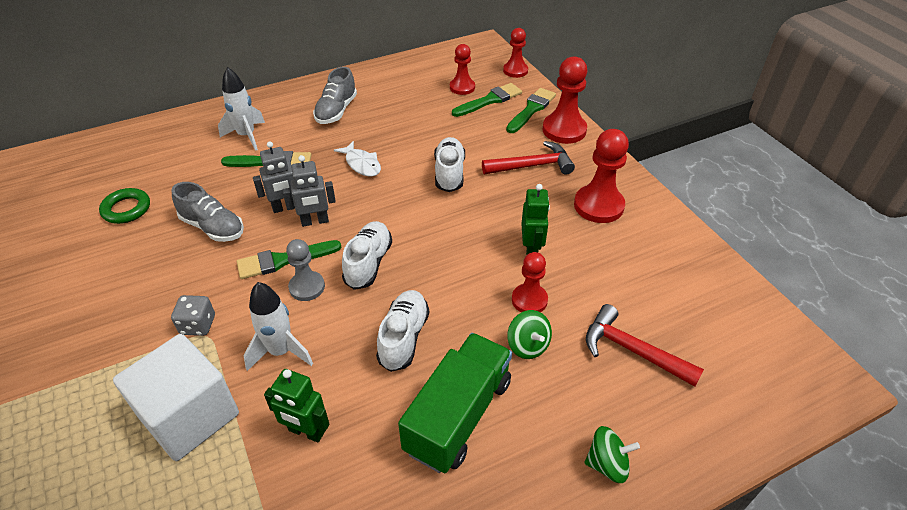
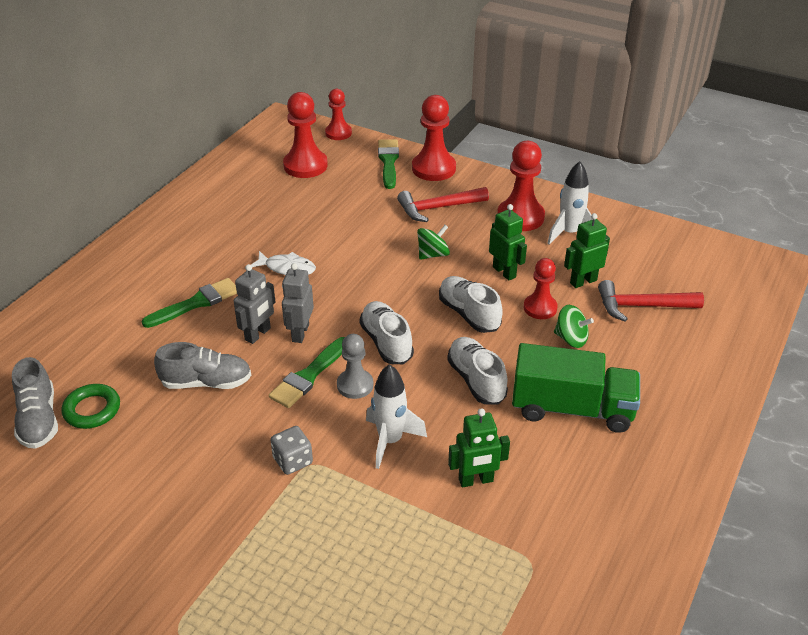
camera: 35 degrees left, 5 degrees down
(189, 415) = (370, 524): white cube -> none
(247, 136) = (139, 292): white rocket -> white rocket (569, 233)
(315, 221) = (300, 333): grey robot -> grey robot turned 150 degrees clockwise
(336, 111) = (206, 232): grey shoe -> grey shoe (39, 420)
(449, 173) = (375, 242): white shoe -> white shoe (469, 314)
(458, 415) = (572, 408): green truck -> green truck turned 105 degrees clockwise
(462, 87) = (305, 165): red pawn -> red pawn, size x1.58
(489, 100) = (343, 168): green brush -> none
(532, 166) = (438, 208): red hammer -> red hammer turned 150 degrees counterclockwise
(597, 295) = (583, 281): none -> green robot
(607, 464) = (694, 383): green spinning top -> green spinning top (433, 254)

